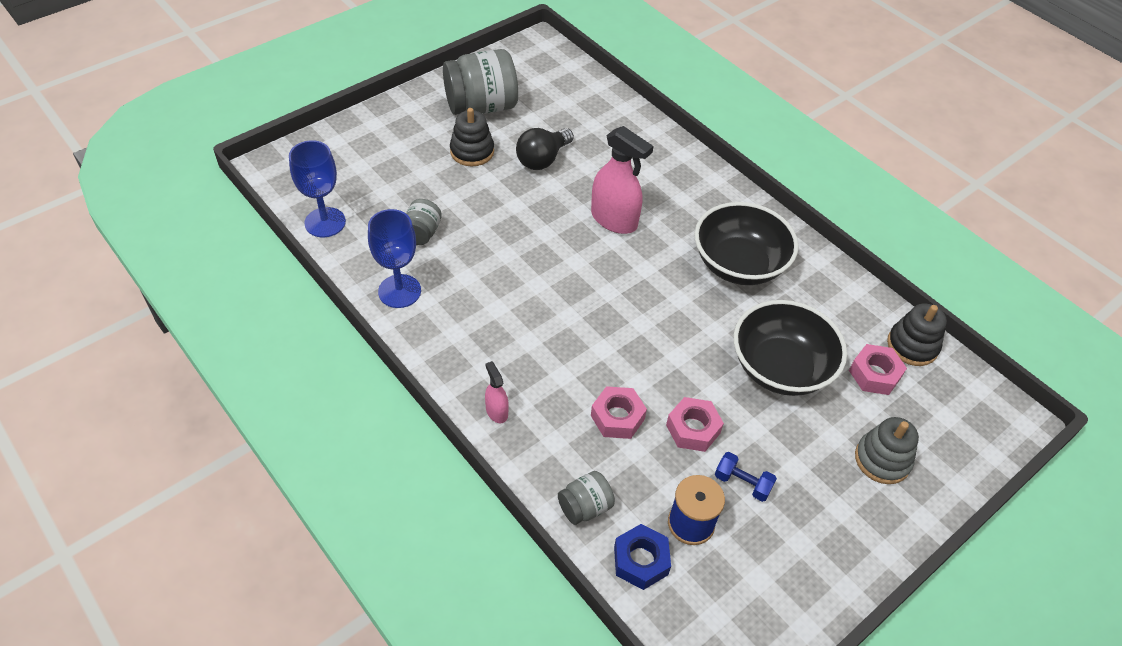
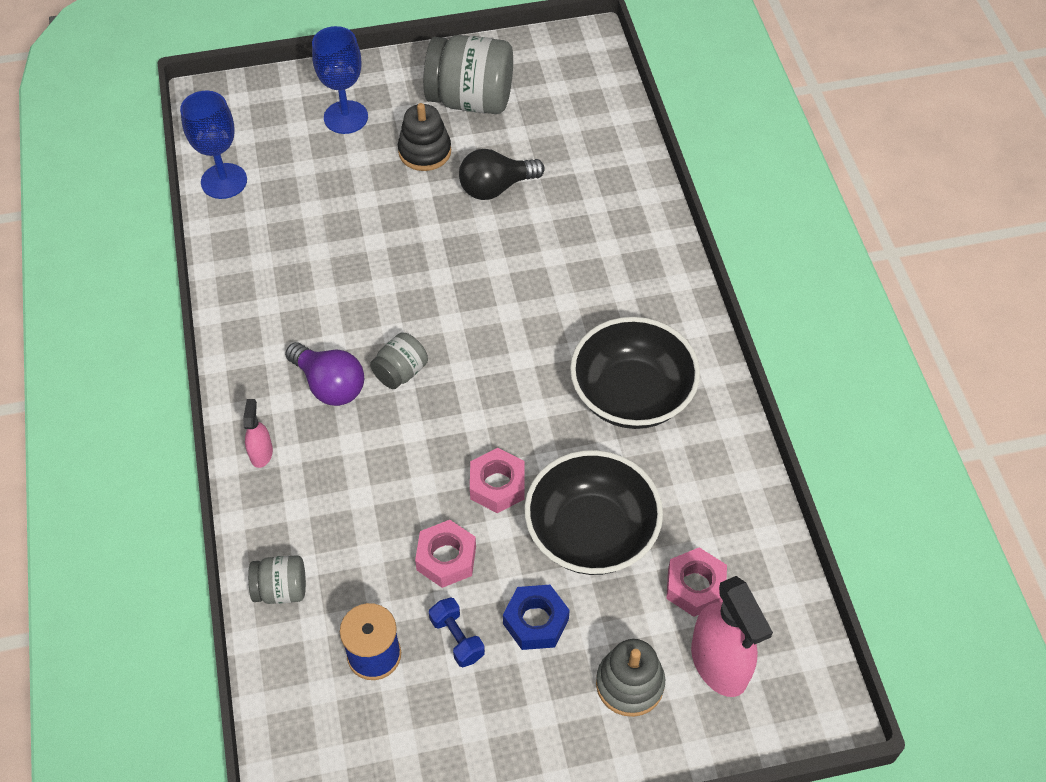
camera: 30 degrees right, 5 degrees up
(399, 291) = (249, 285): blue goblet -> blue goblet (346, 117)
(422, 233) = (312, 229): grey jar -> grey jar (401, 372)
(515, 340) = (329, 385): none -> purple light bulb
(614, 220) = (526, 289): pink spray bottle -> pink spray bottle (719, 663)
(617, 417) = (376, 511): pink nut -> pink nut (497, 485)
(641, 561) = (298, 668): blue nut -> blue nut (536, 621)
(912, 346) = (767, 573): black stacking toy -> none

